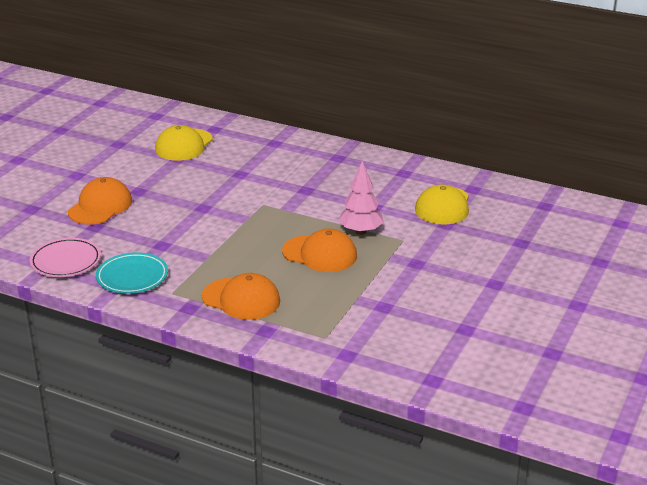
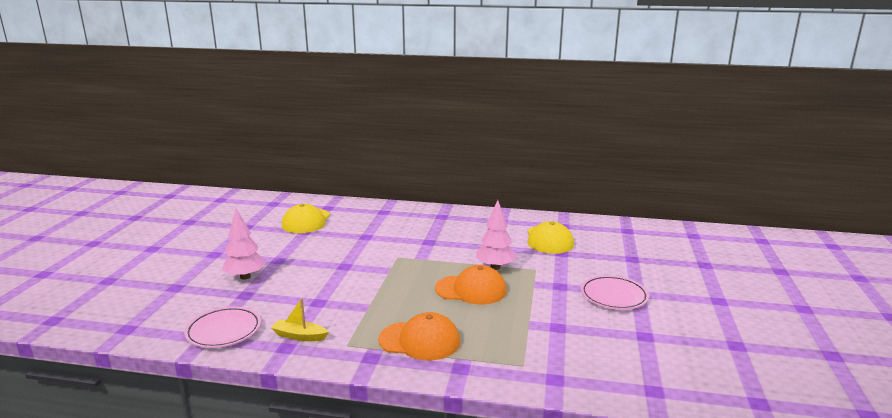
camera: 15 degrees left, 10 degrees down
(100, 206) = (245, 277): orange cap -> pink tree
(132, 277) = (299, 336): turquoise plate -> yellow boat
(466, 283) = (614, 296): none -> pink plate

